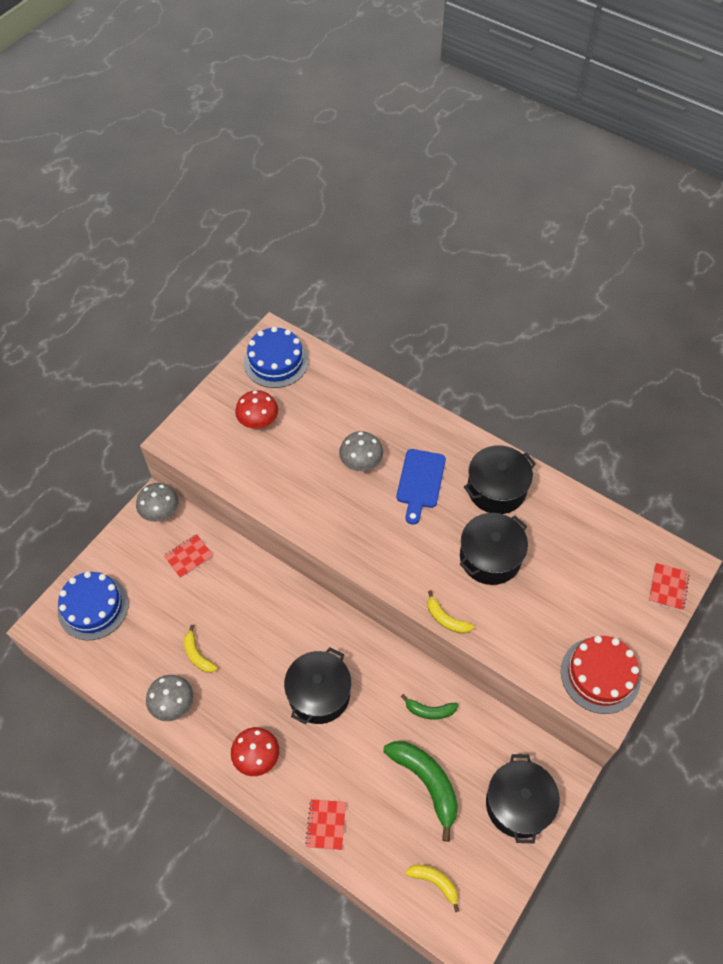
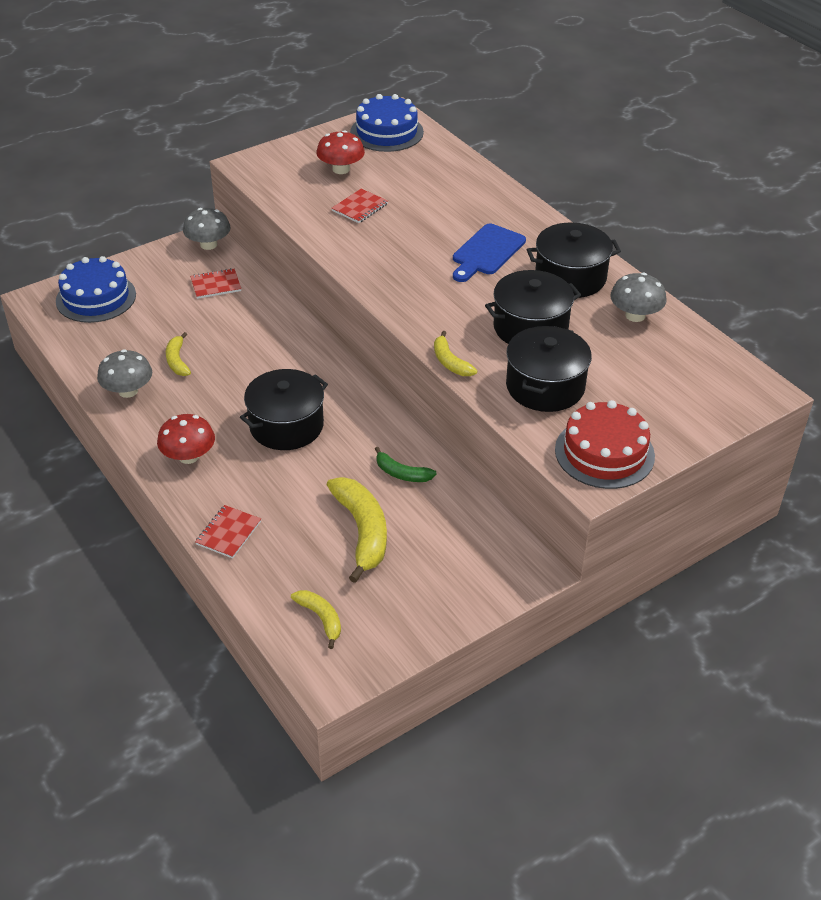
camera: 20 degrees right, 15 degrees down
(361, 461) = (431, 222): grey mushroom -> grey mushroom (635, 315)
(426, 782) = (362, 532): green banana -> yellow banana
(518, 804) = (459, 582): black pot -> black pot (545, 386)
(668, 587) = (731, 403): red notebook -> red notebook (360, 207)

